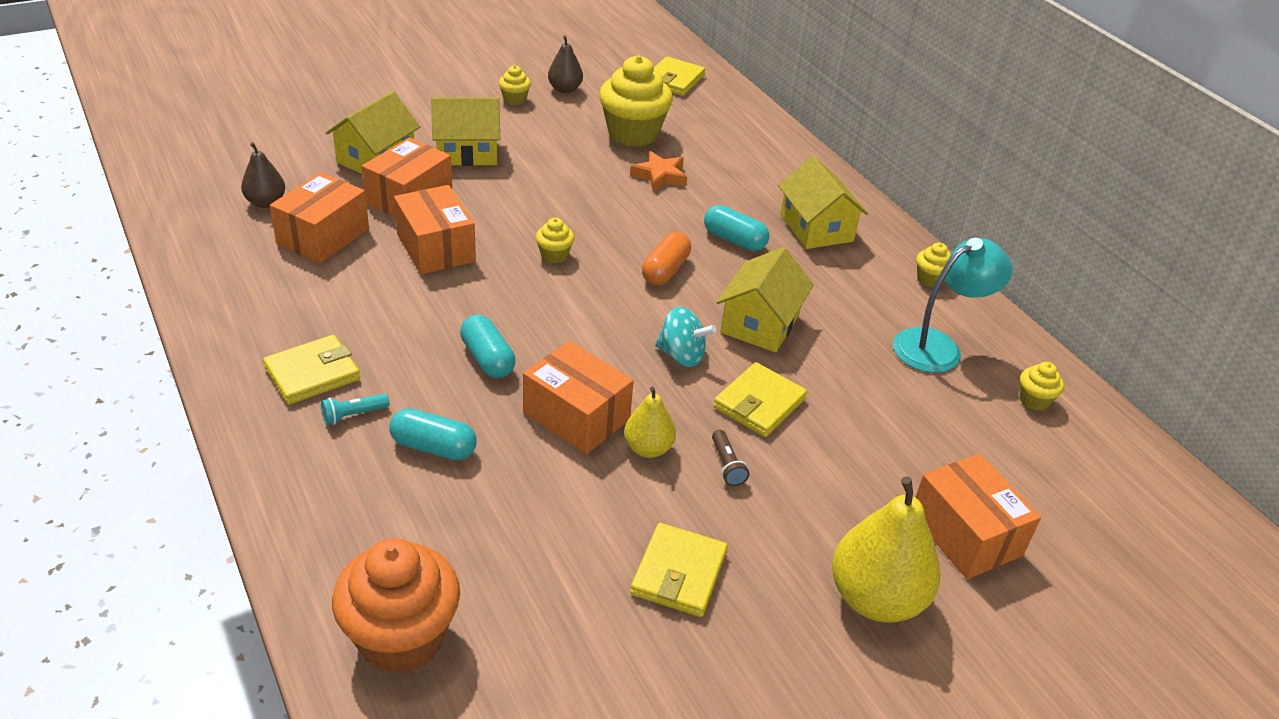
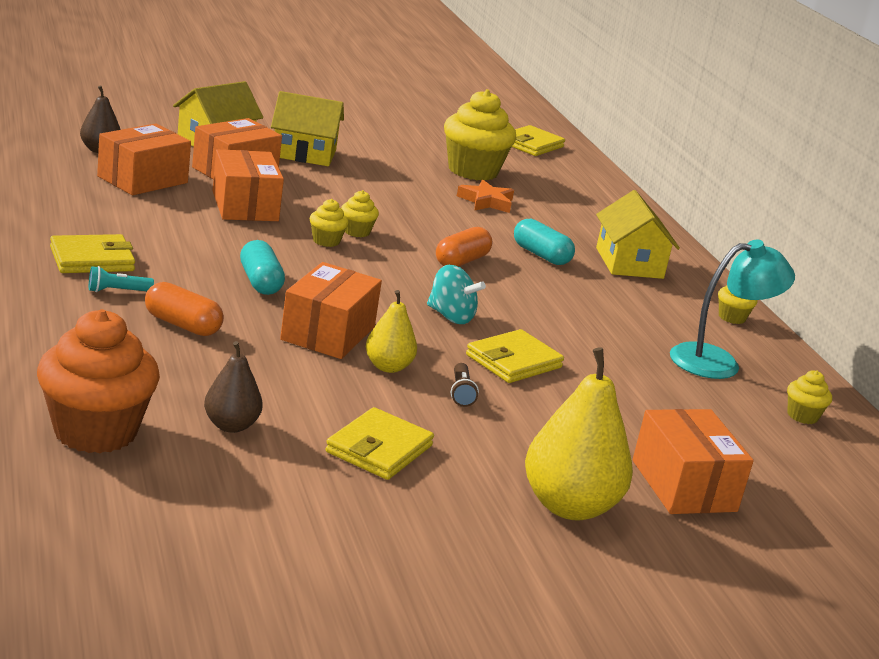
camera: 10 degrees right, 15 degrees down
(434, 447) = (182, 325): turquoise capsule -> orange capsule
(514, 99) = (366, 129): yellow cupcake -> yellow cupcake (326, 241)
(565, 89) = (419, 132): brown pear -> brown pear (231, 425)
(576, 416) = (328, 333): orange box -> orange box turned 60 degrees clockwise
(760, 323) = (540, 312): yellow house -> none

